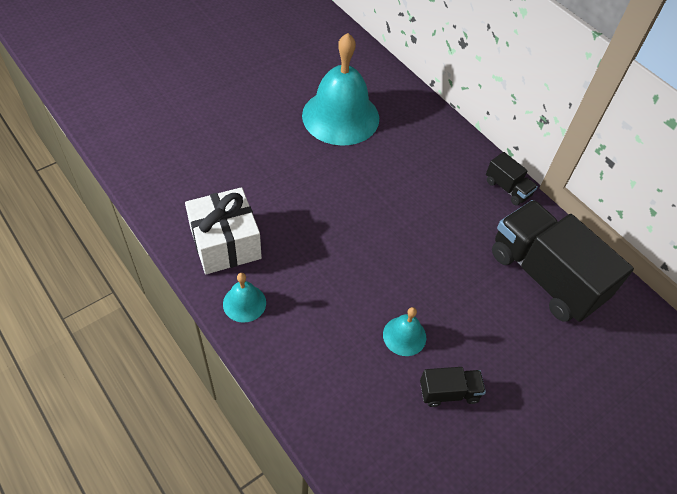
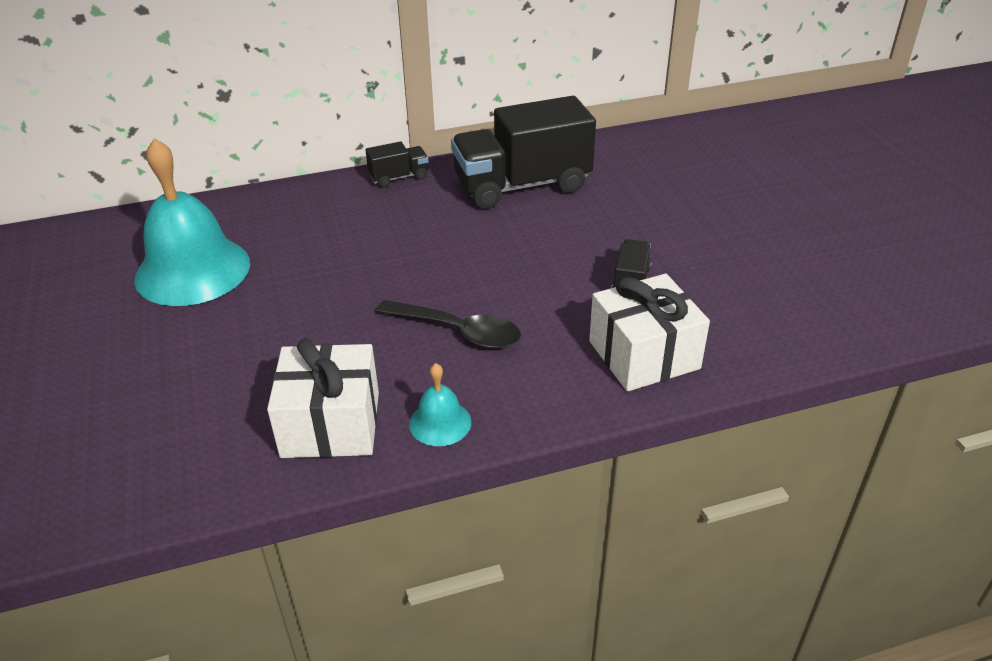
camera: 65 degrees left, 15 degrees down
(338, 286) = (458, 331): none -> black spoon
(360, 420) = (643, 355): none -> white gift
(404, 336) = (550, 296): turquoise bell -> none

